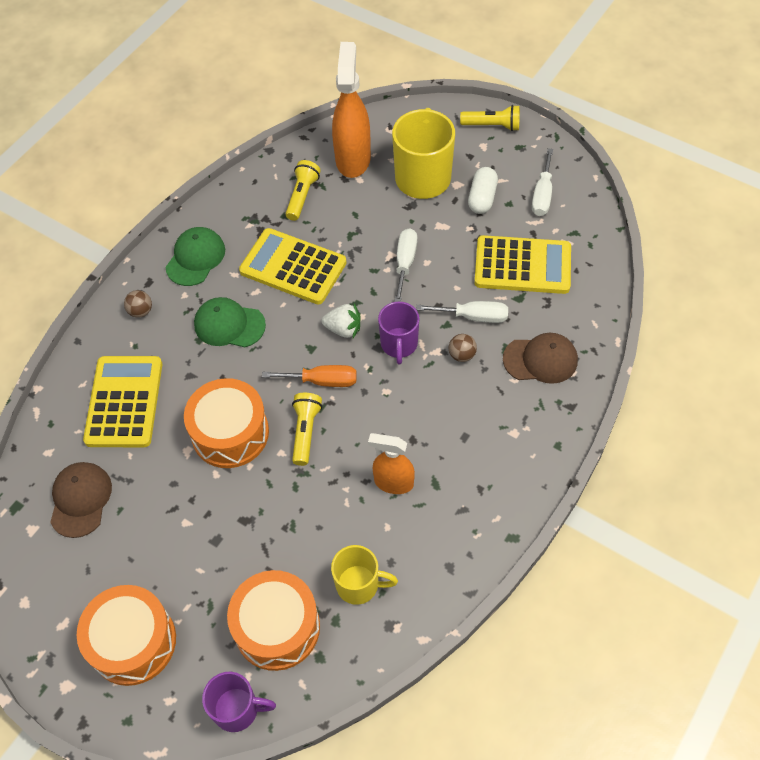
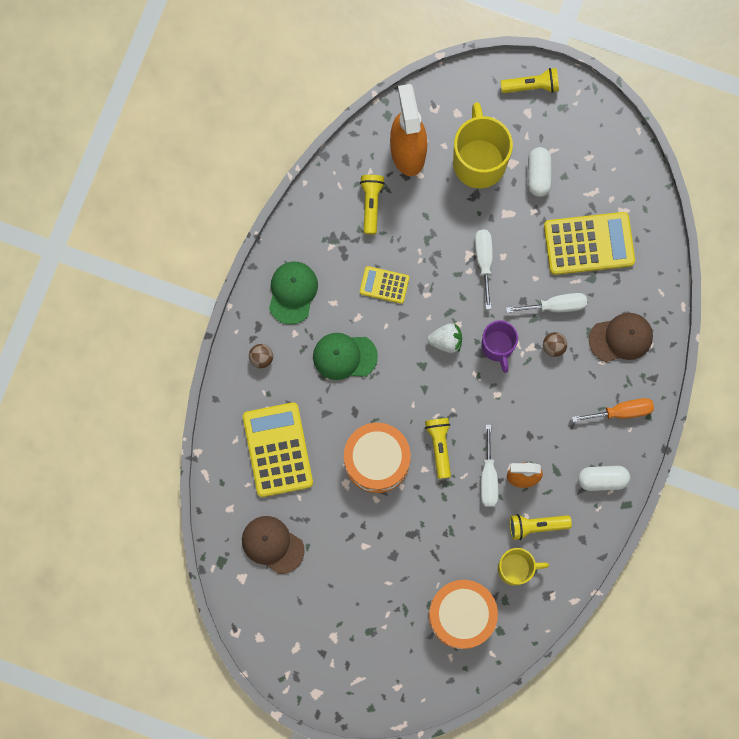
camera: 15 degrees left, 20 degrees up
(80, 500) = (272, 544): brown cap -> brown cap turned 45 degrees counterclockwise
(133, 642) = (355, 650): orange drum -> none
(237, 709) = (450, 682): purple mug -> none
(293, 267) = (384, 285): yellow calculator -> yellow calculator, size x0.53
(322, 381) = (441, 396): orange screwdriver -> orange screwdriver (622, 412)
(396, 540) = (536, 526): none -> yellow flashlight
(488, 503) = (602, 479): none -> white capsule
(542, 195) = (593, 161): white screwdriver -> white screwdriver (488, 477)

